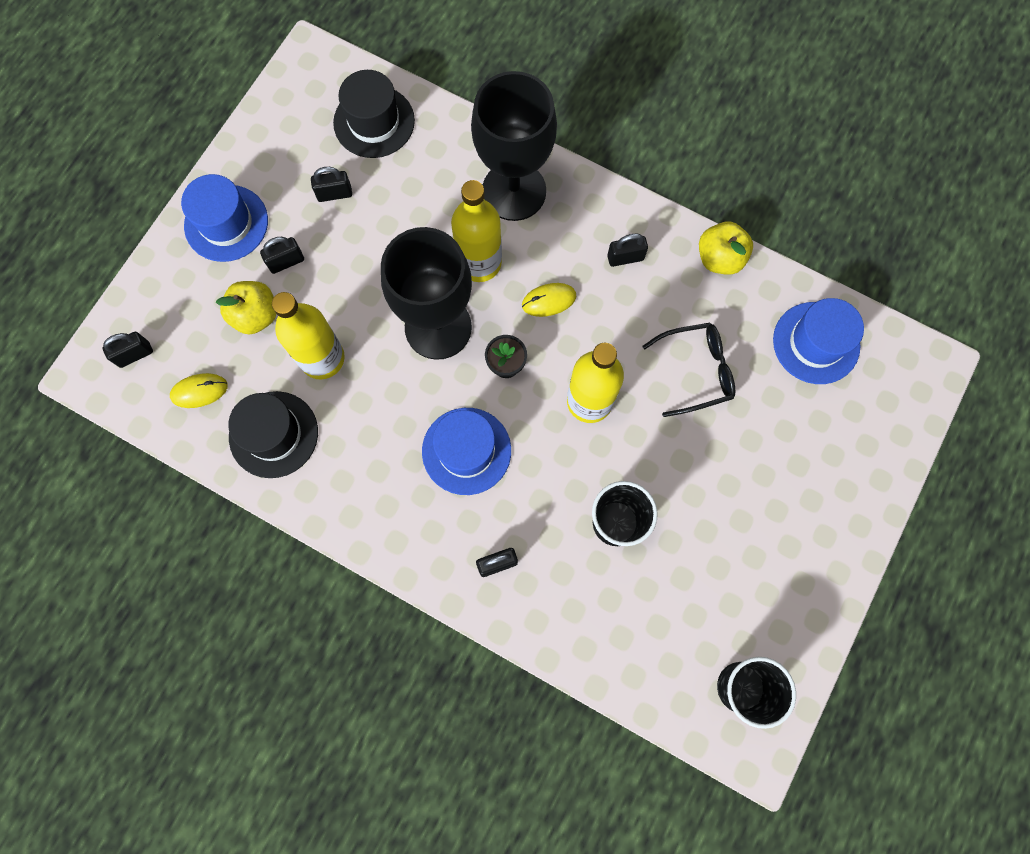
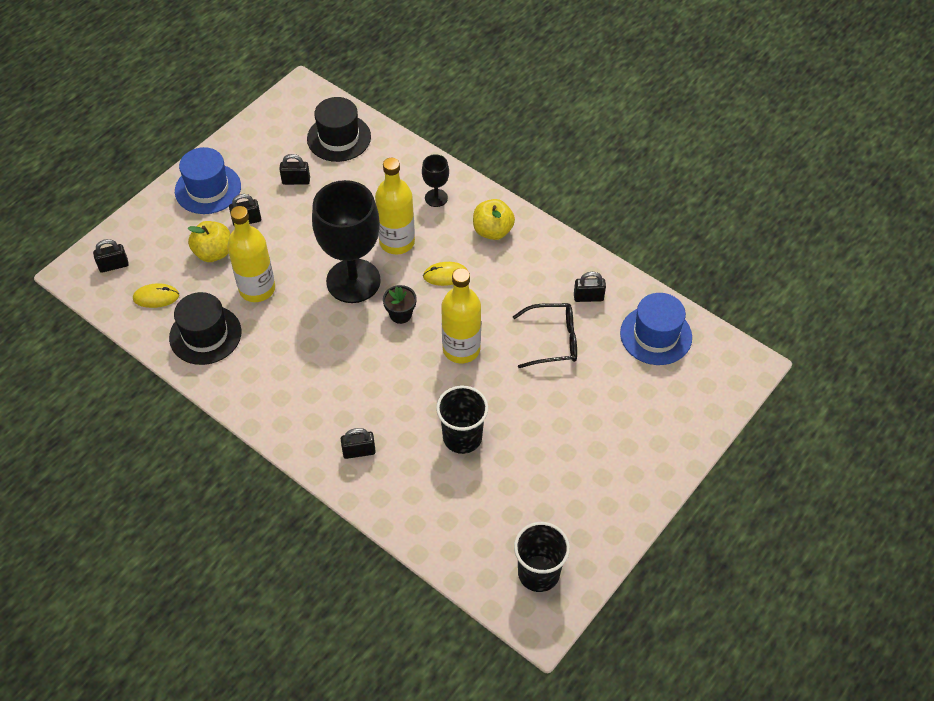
camera: 10 degrees right, 20 degrees down
(466, 451) = (354, 369): blue hat -> none
(514, 191) = (436, 198): black goblet -> black goblet, size x0.45
(625, 258) = (513, 255): black padlock -> black padlock (588, 297)
(719, 258) = (590, 265): yellow apple -> yellow apple (492, 231)

